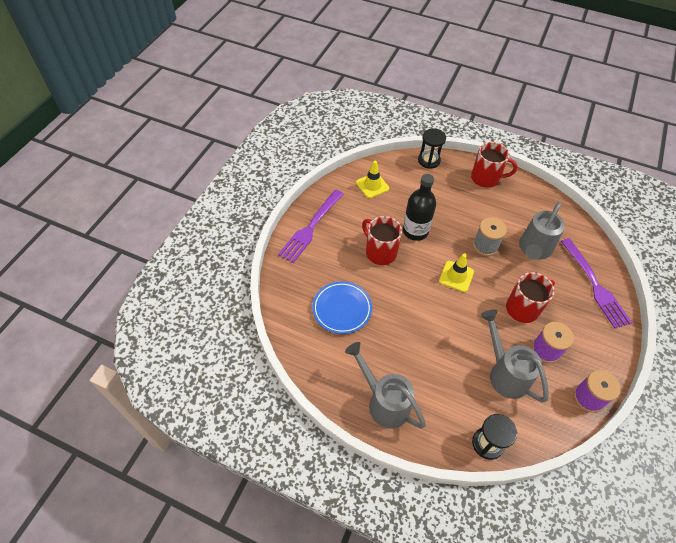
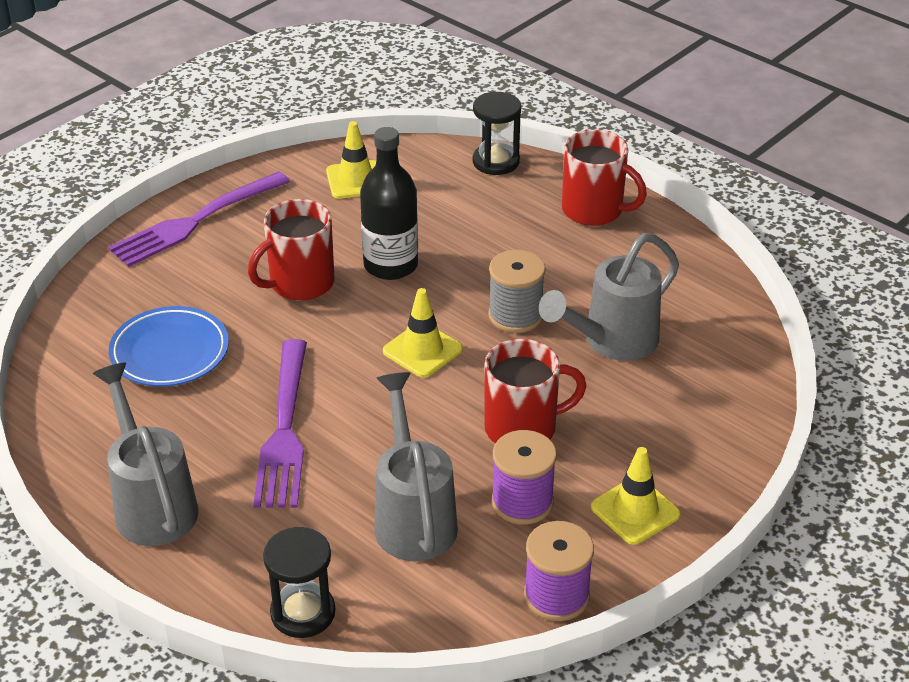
camera: 20 degrees right, 15 degrees down
(380, 252) = (300, 283): red mug -> red mug turned 105 degrees counterclockwise
(594, 340) = (635, 511): none -> yellow traffic cone
(595, 285) = (702, 425): purple fork -> purple fork (284, 430)

